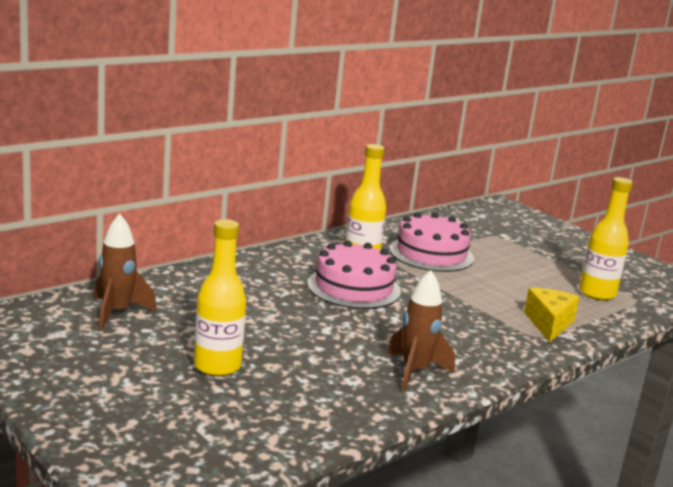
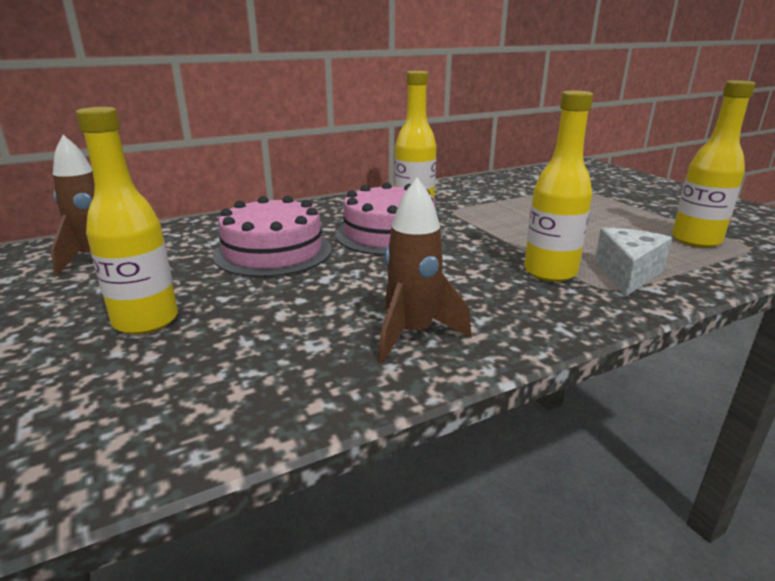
camera: 15 degrees right, 5 degrees up
(431, 254) = (496, 203): pink cake -> pink cake (273, 252)
(493, 323) = (550, 272): none -> yellow bottle
(549, 324) = (627, 274): yellow cheese -> white cheese

